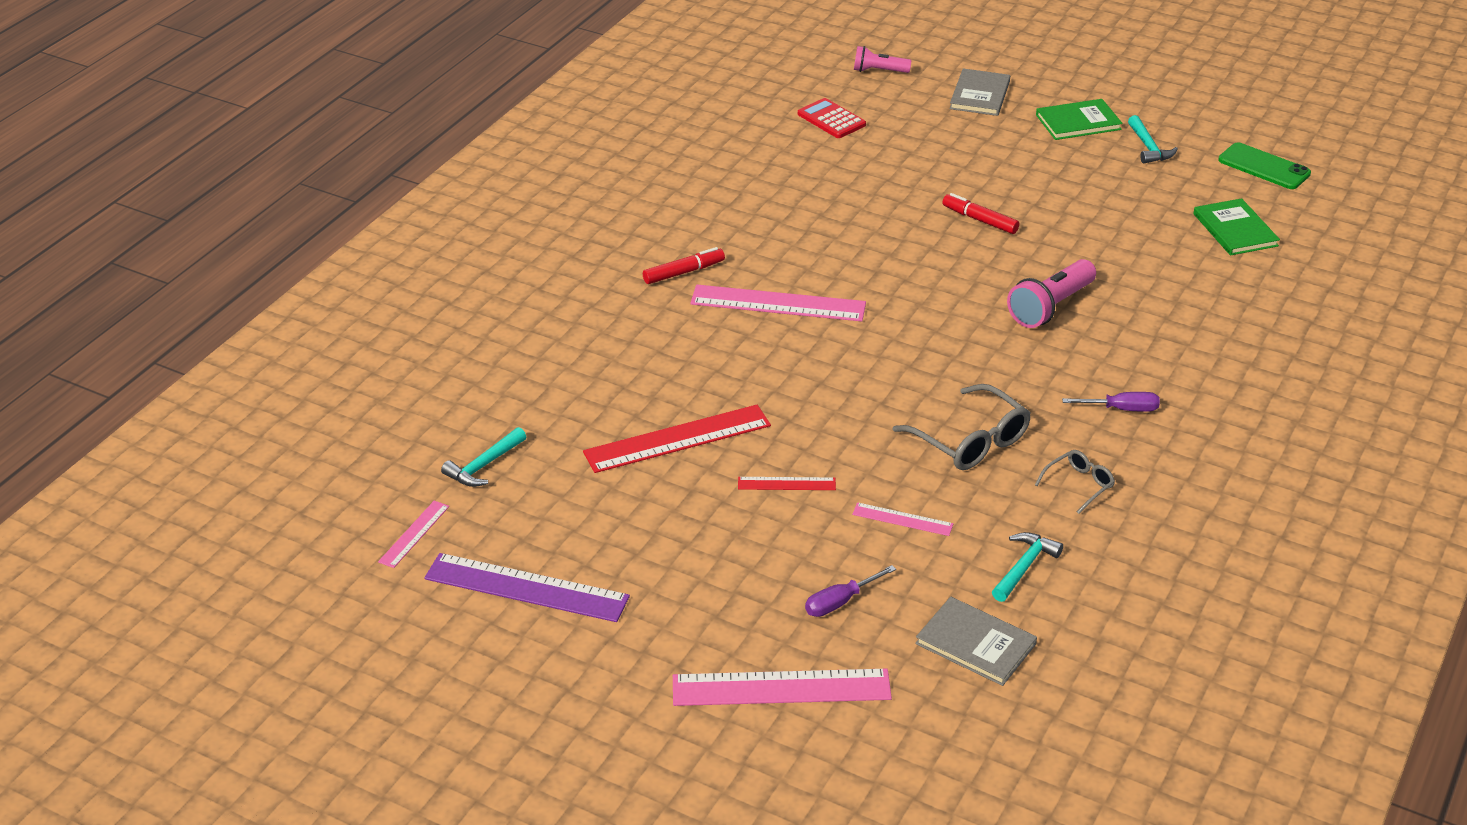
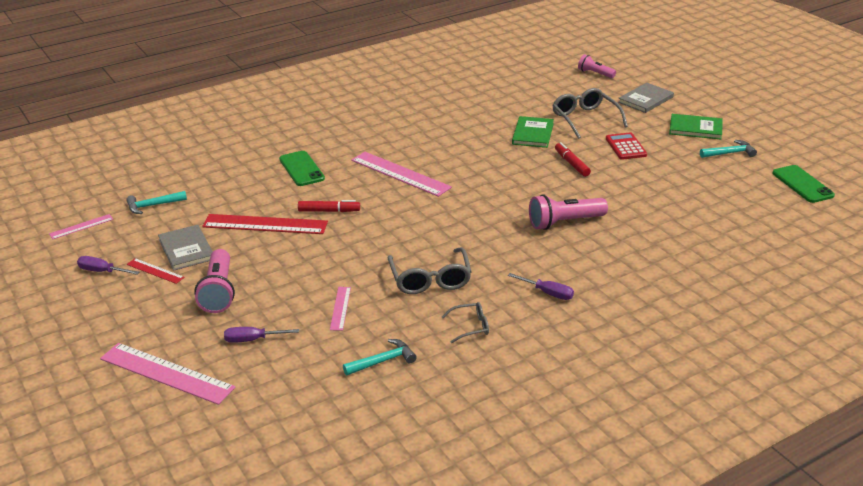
camera: 30 degrees right, 5 degrees down
(526, 587) = (101, 271): purple ruler -> purple screwdriver
(635, 339) = (301, 169): none -> green phone
(684, 272) = (366, 144): red marker -> red marker (329, 211)
(723, 556) = (218, 292): none -> pink flashlight
(786, 483) = (297, 266): red ruler -> red ruler (155, 271)
(831, 119) = (538, 91): red calculator -> red calculator (626, 147)
(902, 519) = (340, 308): pink ruler -> pink ruler turned 45 degrees clockwise
(932, 147) = (585, 119): none -> grey glasses
(975, 644) = (303, 393): grey book -> grey book (186, 249)
(1148, 147) = (729, 153): turquoise hammer -> turquoise hammer turned 120 degrees counterclockwise
(1235, 230) = (741, 214): green book -> green book (533, 134)

